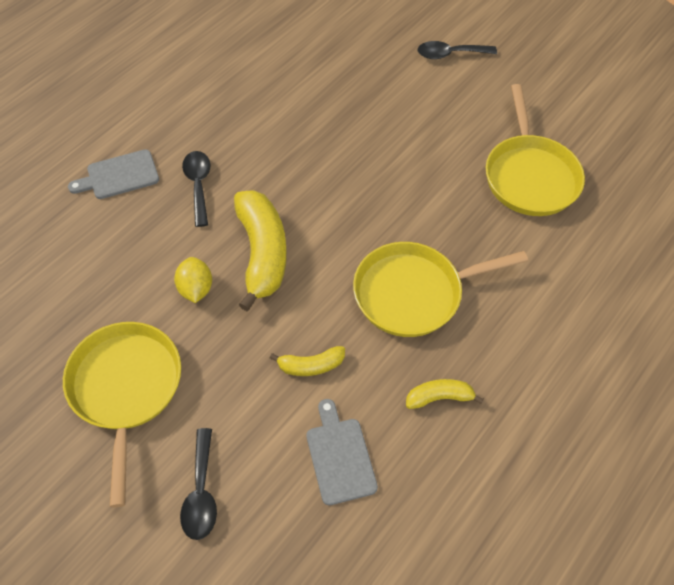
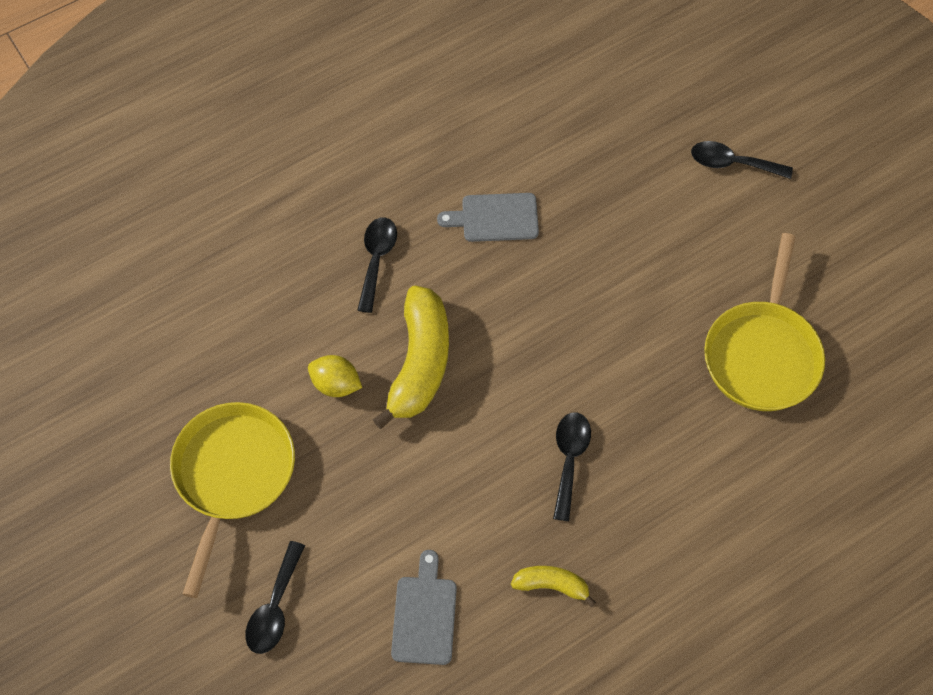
camera: 20 degrees right, 5 degrees up
(119, 175) = (294, 223): grey cutting board -> grey cutting board (495, 218)
(195, 289) = (336, 384): yellow lemon -> yellow lemon turned 75 degrees counterclockwise
(311, 365) = (428, 508): yellow banana -> none
(414, 293) = (569, 459): yellow pan -> black spoon

